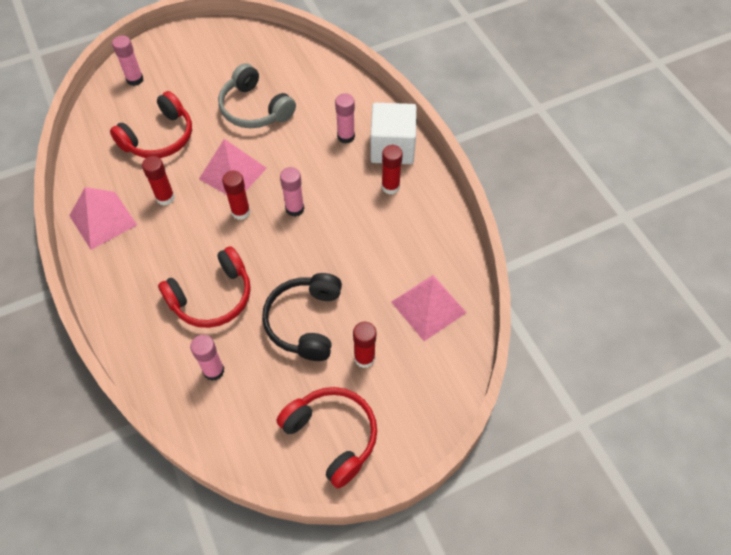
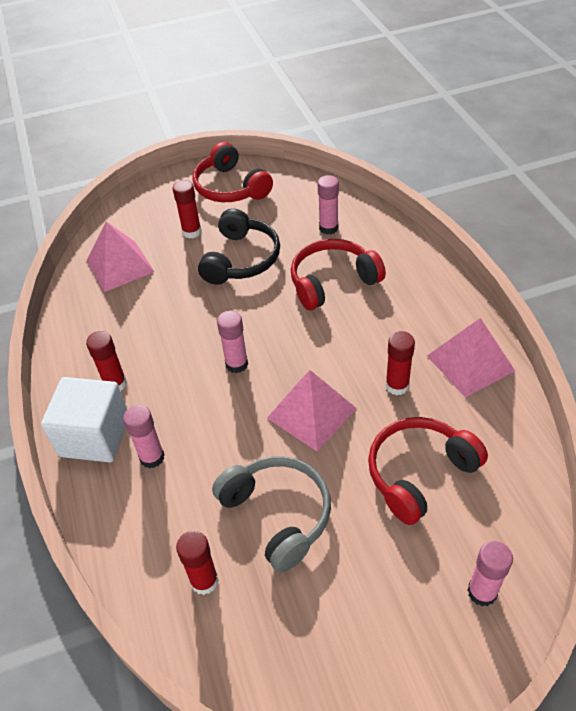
camera: 170 degrees left, 10 degrees down
(241, 212) = (302, 363): red glue stick -> red glue stick (204, 581)

